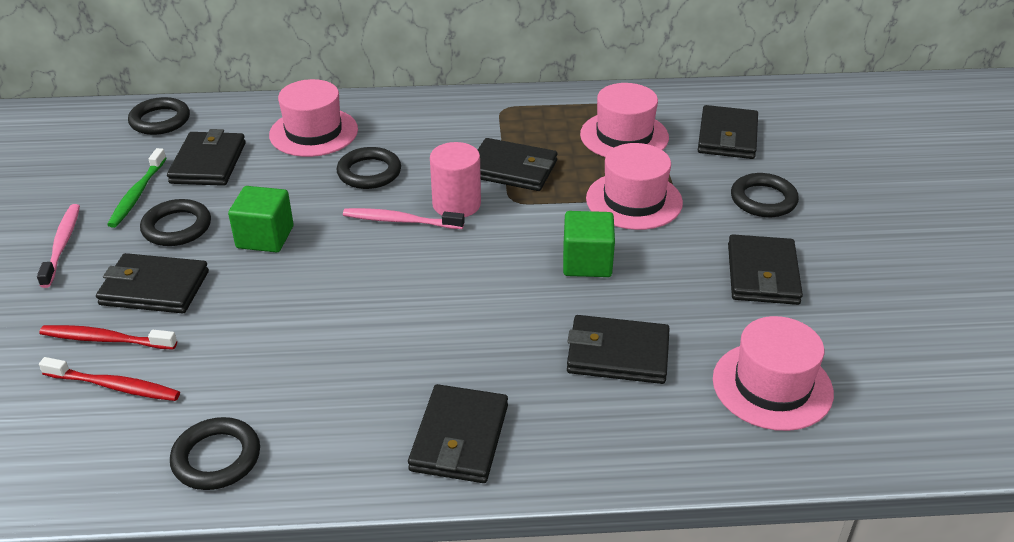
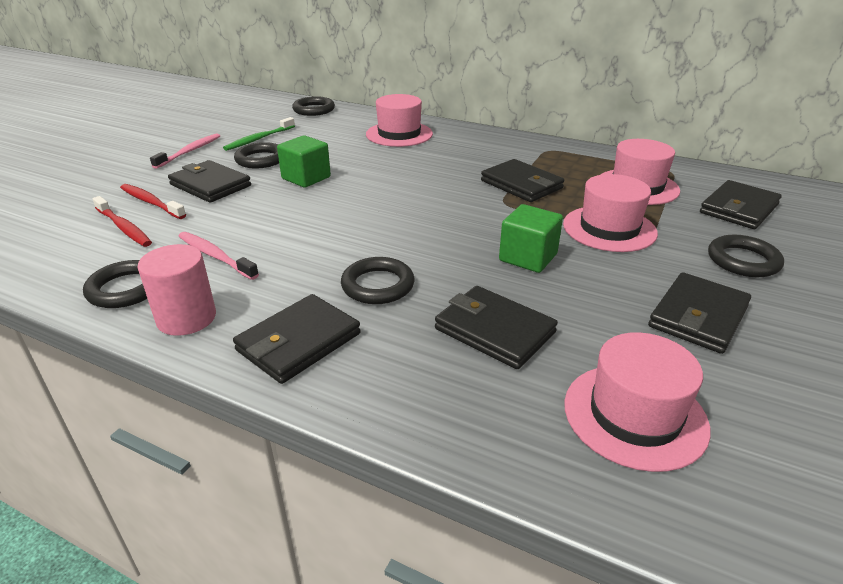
camera: 30 degrees right, 5 degrees down
(208, 163) = (317, 134): black wallet -> none
(369, 172) = (413, 162): black ring -> black ring (378, 285)
(400, 221) = (405, 192): pink toothbrush -> pink toothbrush (215, 256)
(456, 204) = (457, 194): pink cylinder -> pink cylinder (186, 318)

